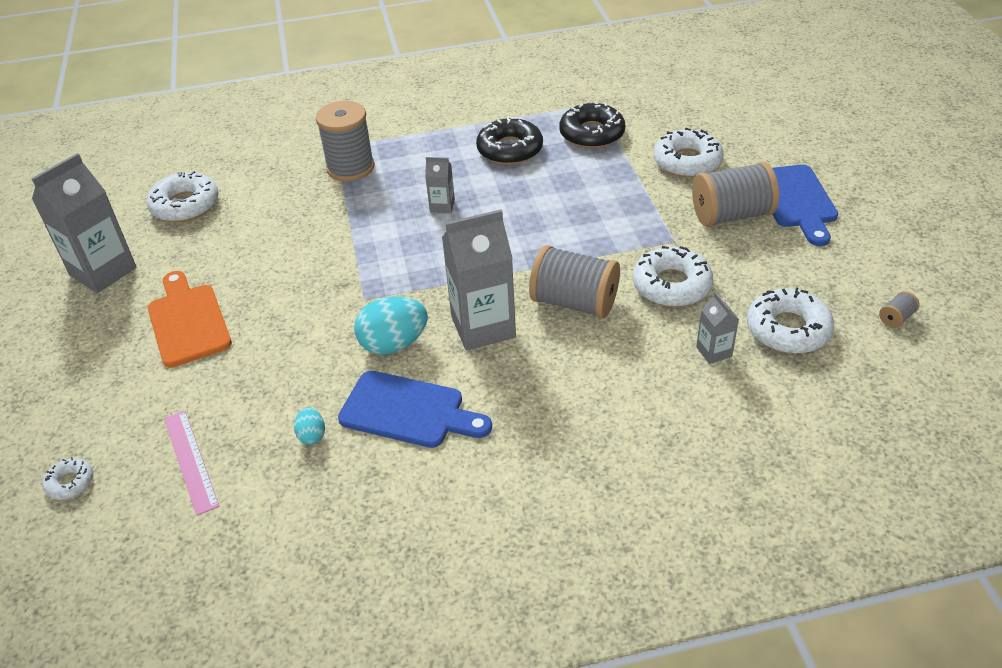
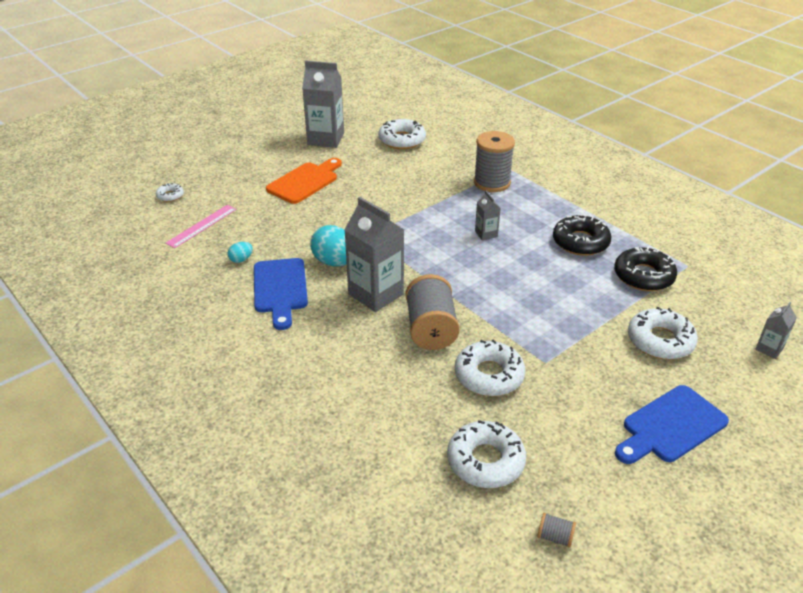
camera: 60 degrees right, 5 degrees down
(714, 352) = (428, 420): grey carton -> grey carton (769, 349)
(731, 215) = (609, 388): grey spool -> none

